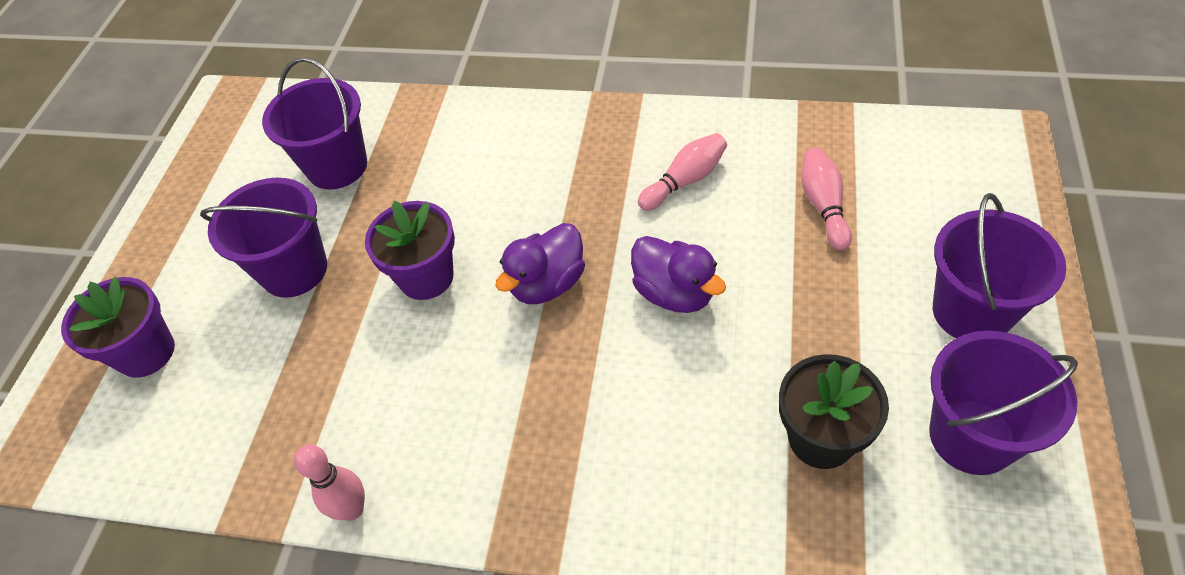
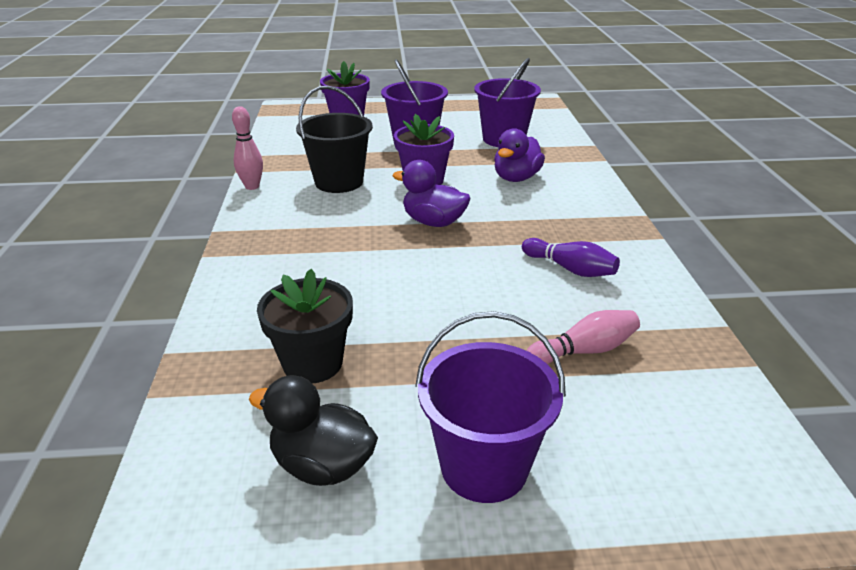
camera: 70 degrees right, 20 degrees down
(387, 382) = (339, 182): none -> black bucket
(674, 293) = (444, 276): purple duck -> purple duck (516, 178)
(685, 181) = (570, 269): pink bowling pin -> purple bowling pin
(972, 436) = (322, 465): purple bucket -> black duck

